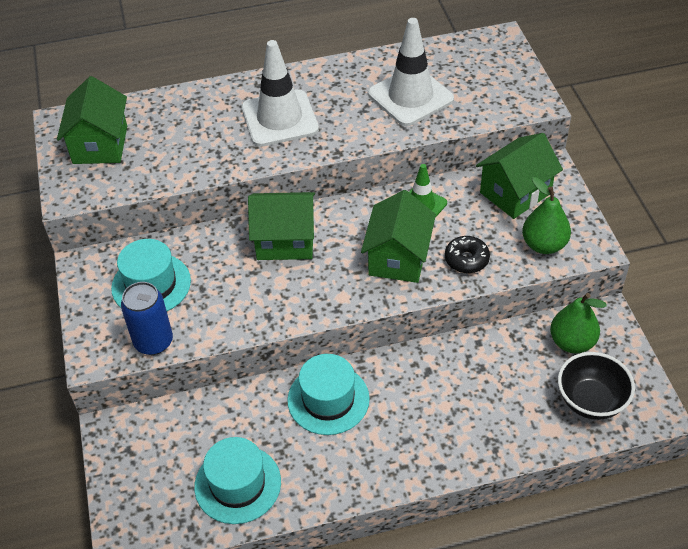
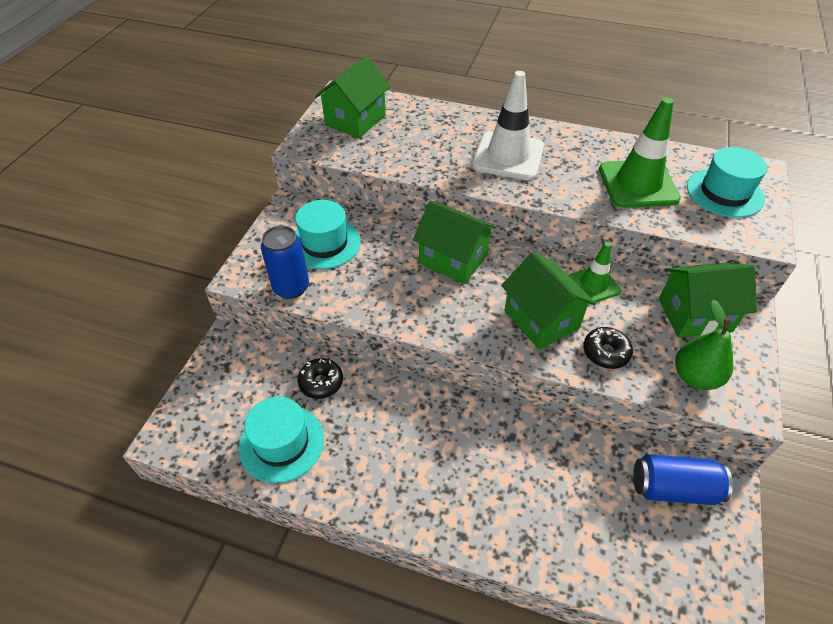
camera: 30 degrees right, 0 degrees up
(232, 416) = (321, 382): none -> black donut
(328, 399) = (406, 413): turquoise hat -> turquoise hat (724, 193)
(398, 258) = (541, 319): green house -> green house turned 75 degrees counterclockwise
(410, 96) = (638, 184): white traffic cone -> green traffic cone
(572, 342) = (673, 488): green pear -> blue can
(591, 401) = (658, 561): black bowl -> none

